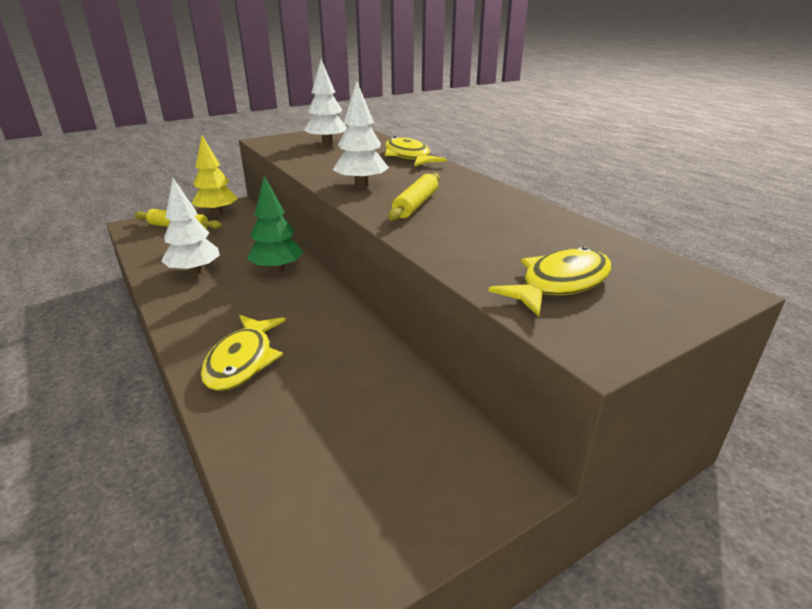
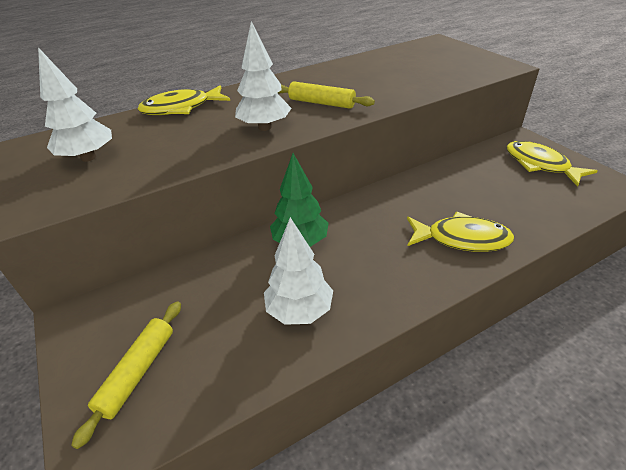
camera: 85 degrees left, 10 degrees up
(217, 213) = (98, 334): yellow tree -> none
(559, 284) = (444, 67): yellow fish -> yellow fish (540, 165)

